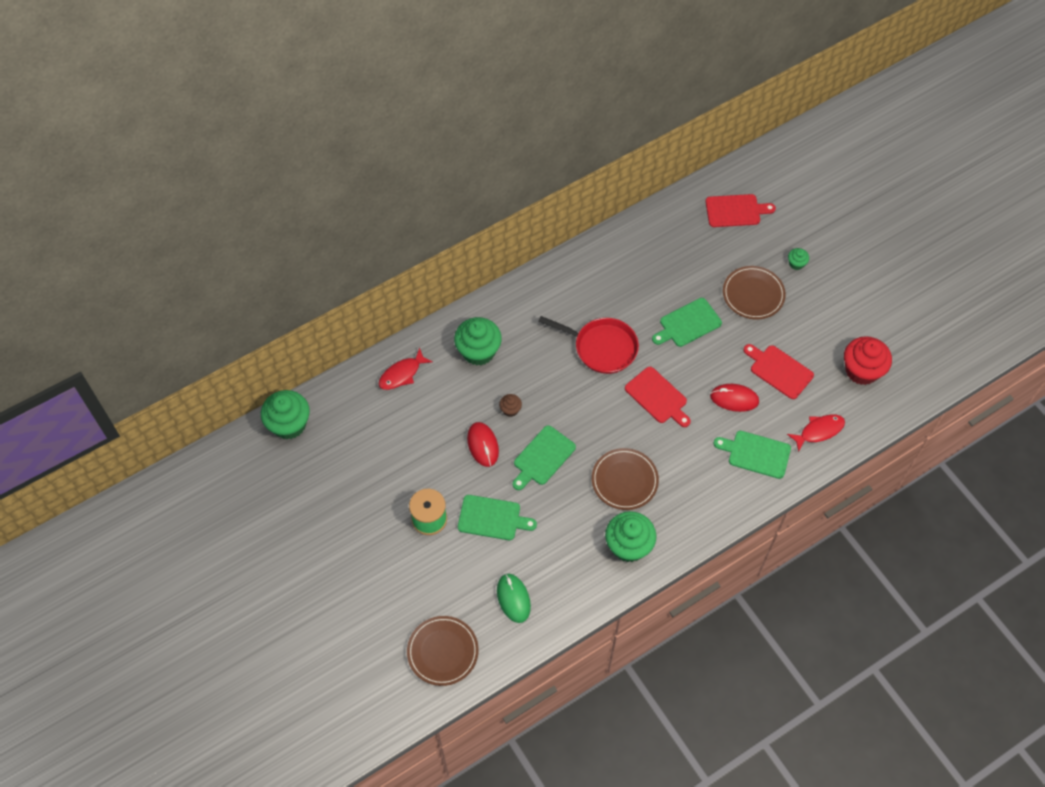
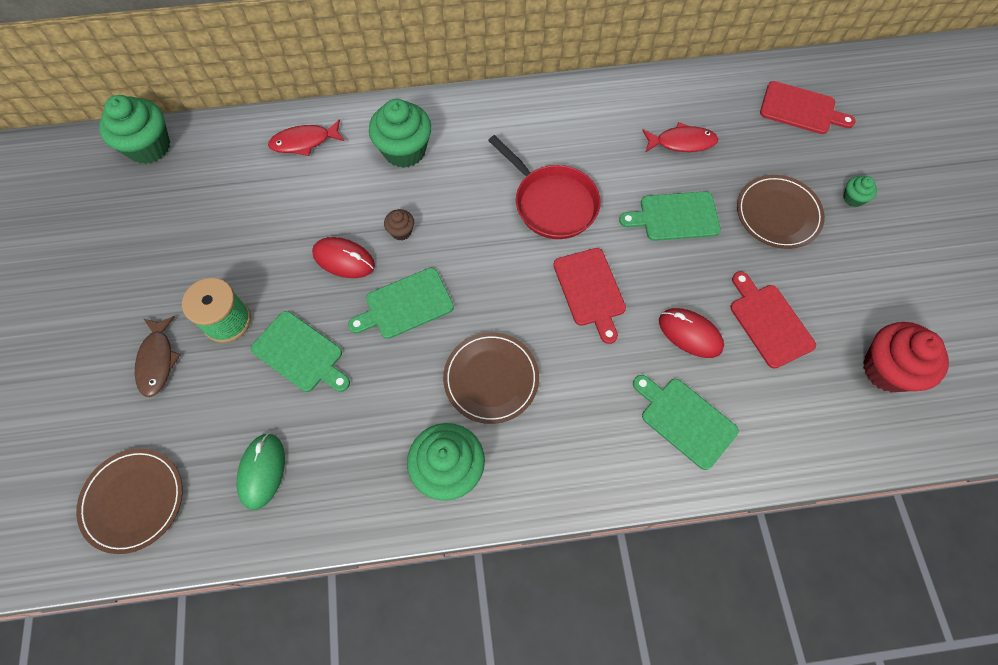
camera: 25 degrees right, 5 degrees up
(399, 564) = (157, 360): none -> brown fish
(483, 445) = (344, 259): red mouse -> red mouse turned 75 degrees counterclockwise
(819, 431) = (789, 427): red fish -> red fish (682, 142)

